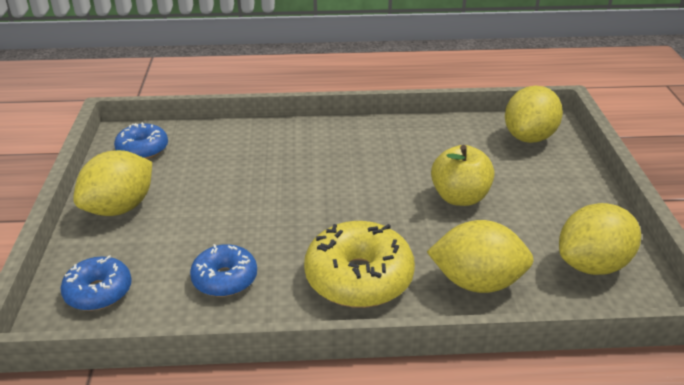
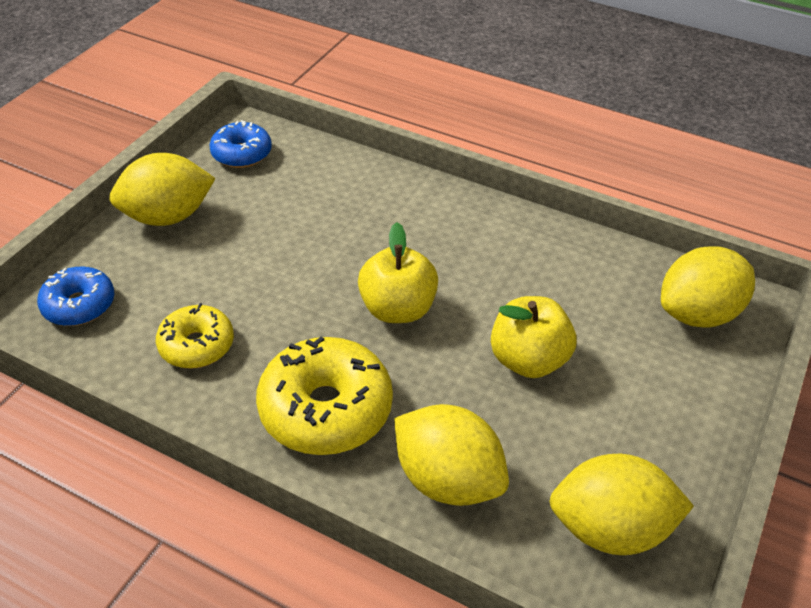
camera: 30 degrees right, 10 degrees up
(225, 279) = (197, 345): blue donut -> yellow donut
(350, 201) = (398, 309): none -> yellow apple

